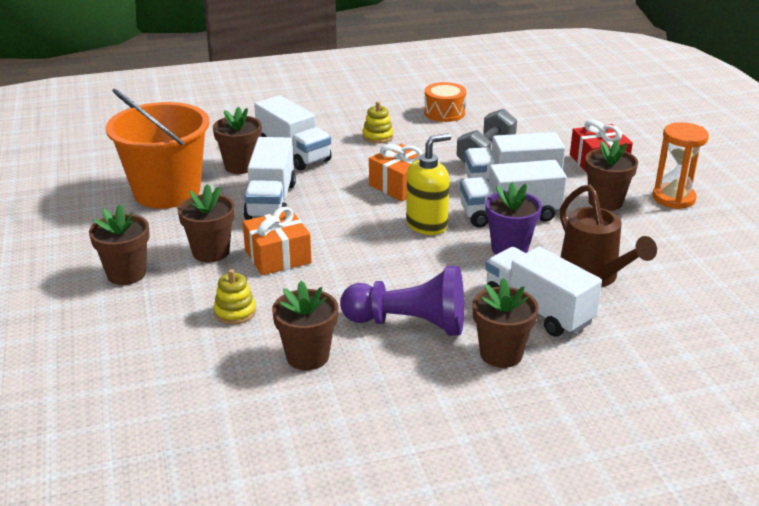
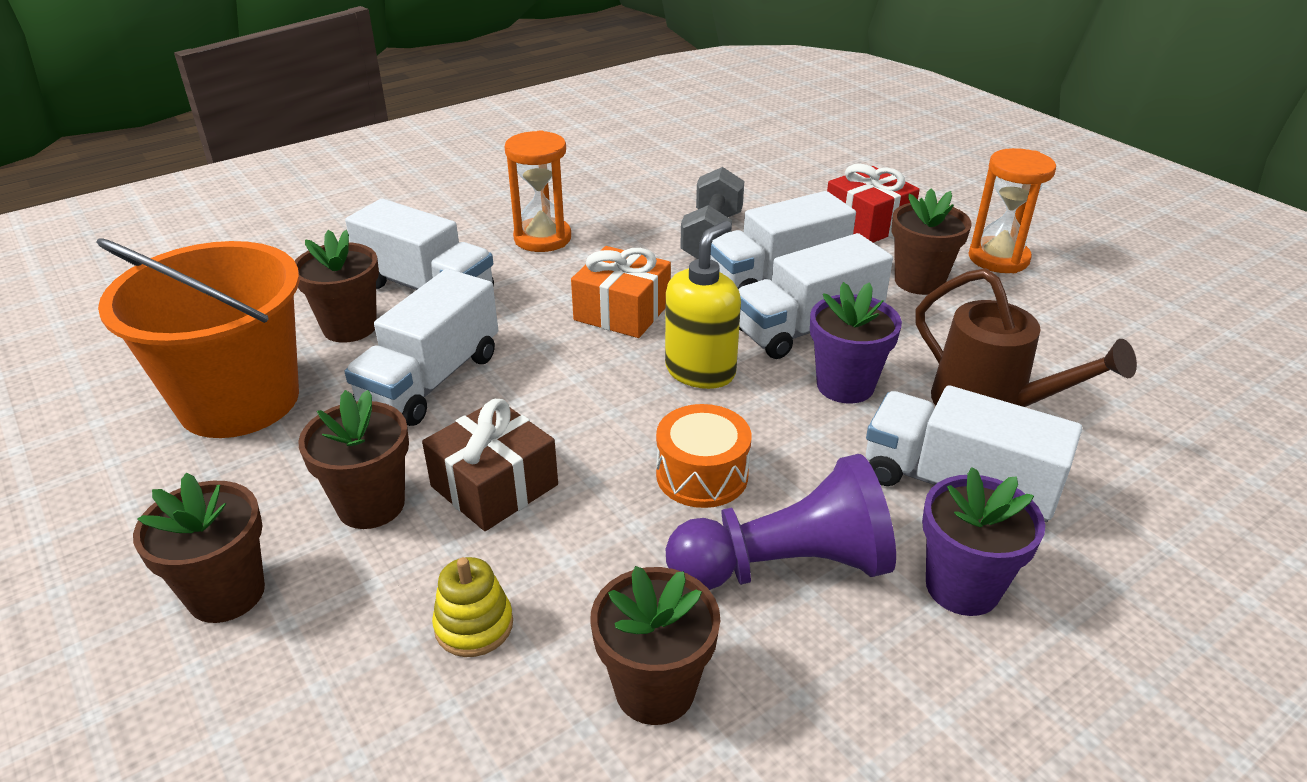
camera: 20 degrees left, 5 degrees up
(271, 201) = (431, 380): white truck -> white truck turned 45 degrees clockwise
(278, 256) = (494, 485): orange gift -> brown gift
(377, 137) = (542, 238): yellow stacking toy -> orange hourglass
(444, 113) = (616, 186): orange drum -> orange drum (702, 475)
(501, 354) = (962, 587): brown flower pot -> purple flower pot

